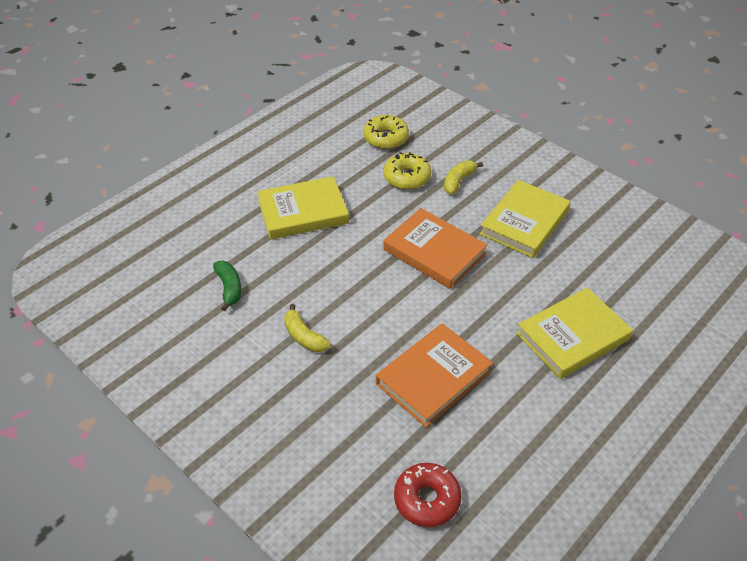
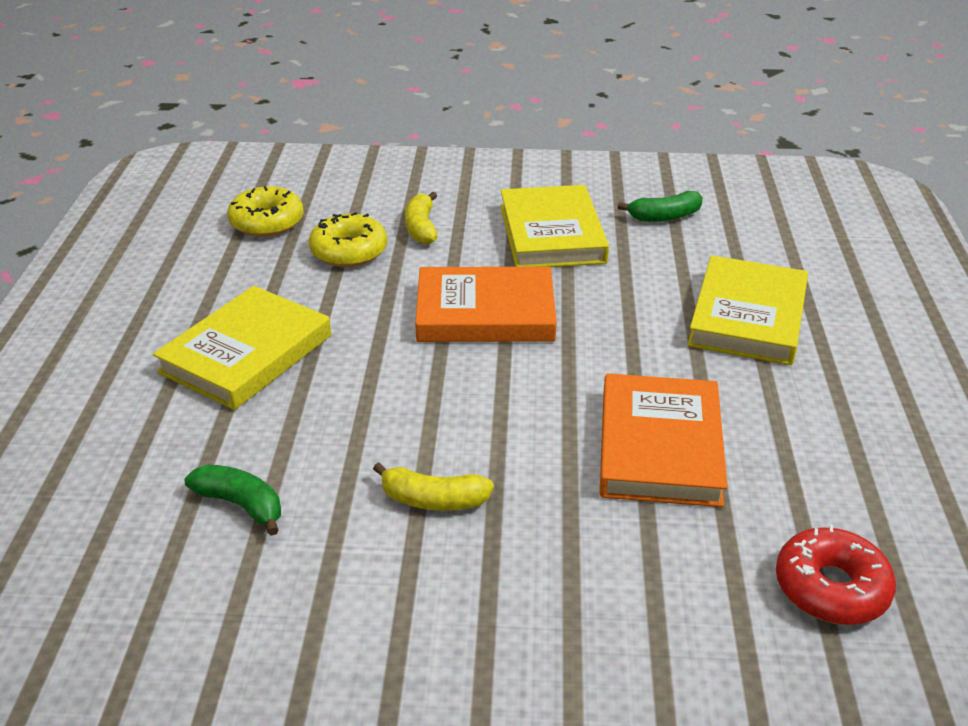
camera: 40 degrees left, 10 degrees down
(605, 246) = (664, 216): none -> green banana

